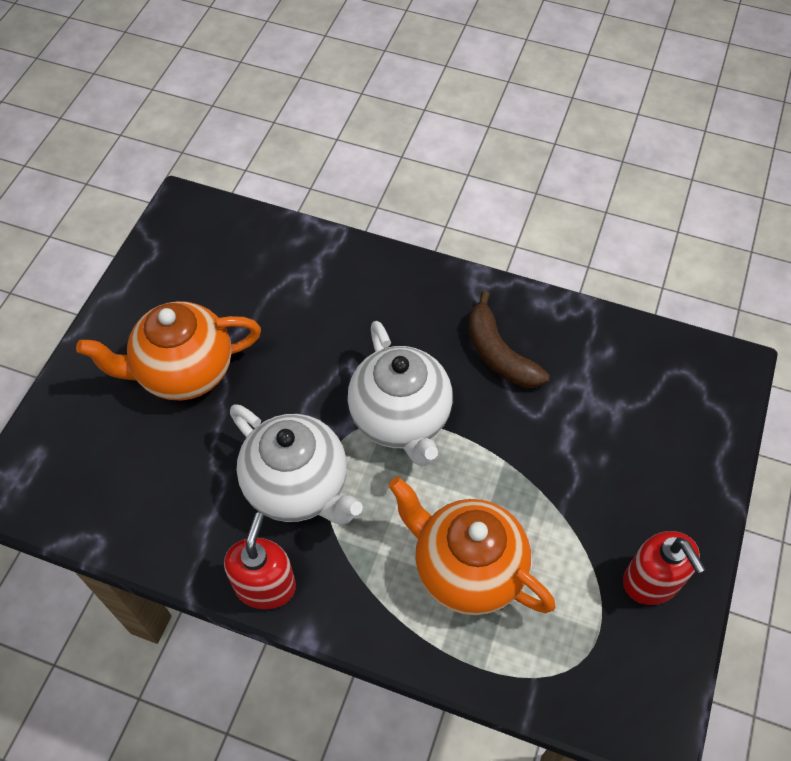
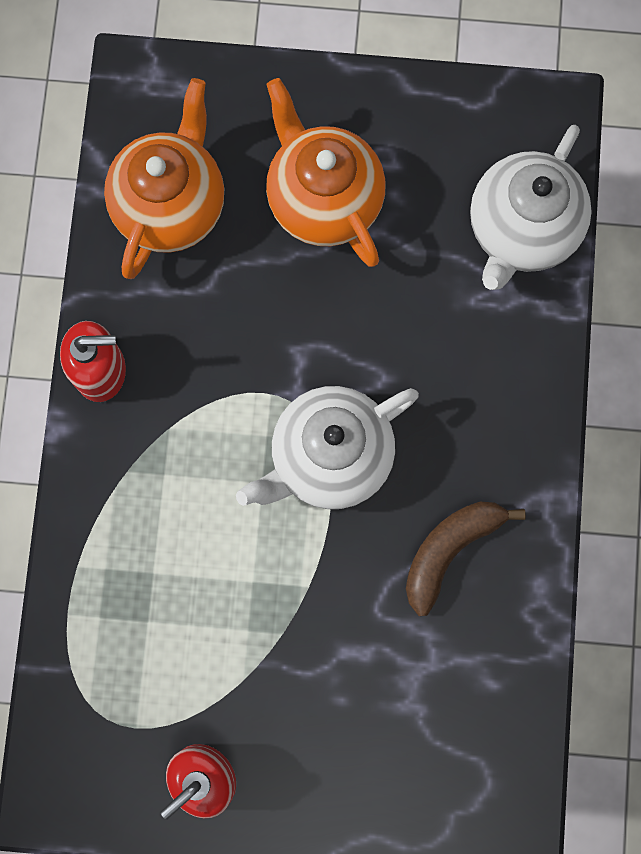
camera: 75 degrees right, 20 degrees up
(298, 487) = (217, 369): white teapot -> white teapot (521, 230)
(466, 569) = (168, 573): orange teapot -> orange teapot (171, 205)

